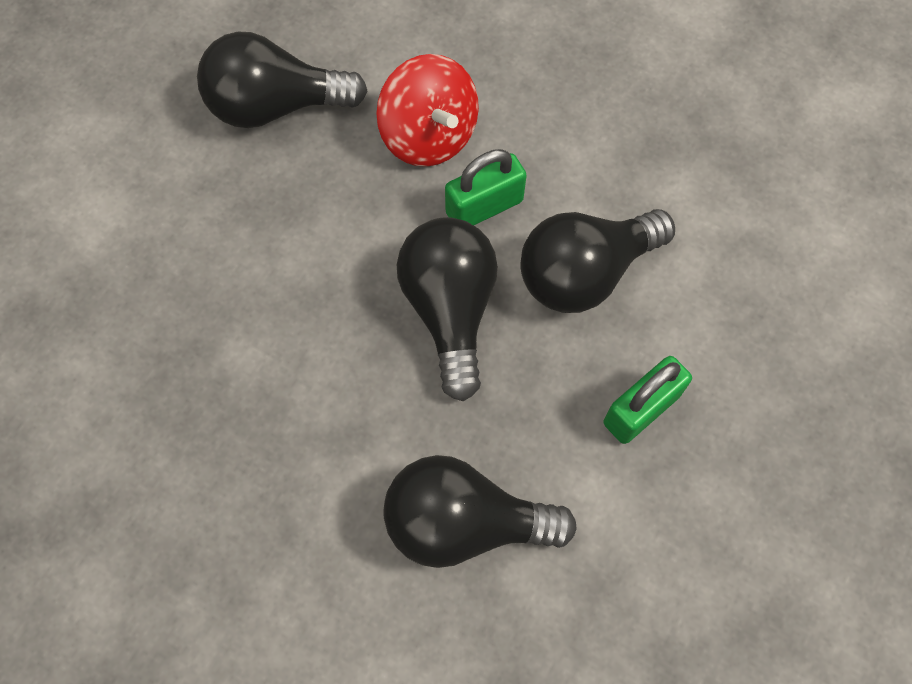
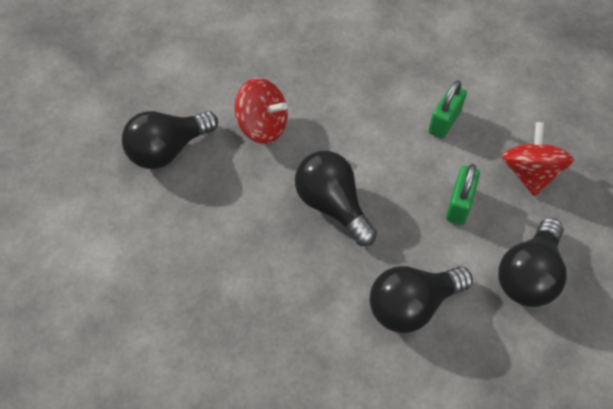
camera: 30 degrees left, 10 degrees down
(484, 206) = (315, 147): green padlock -> green padlock (444, 122)
(585, 273) = (387, 154): black light bulb -> black light bulb (528, 275)
(789, 419) = (529, 173): none -> red spinning top

